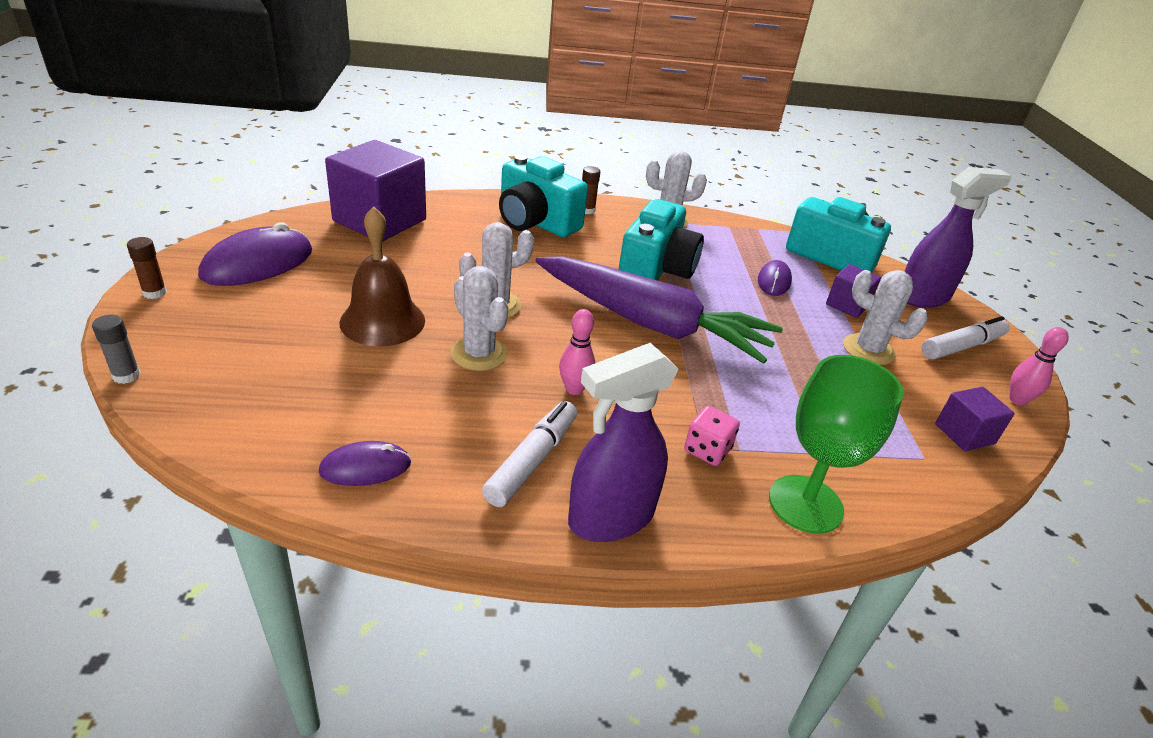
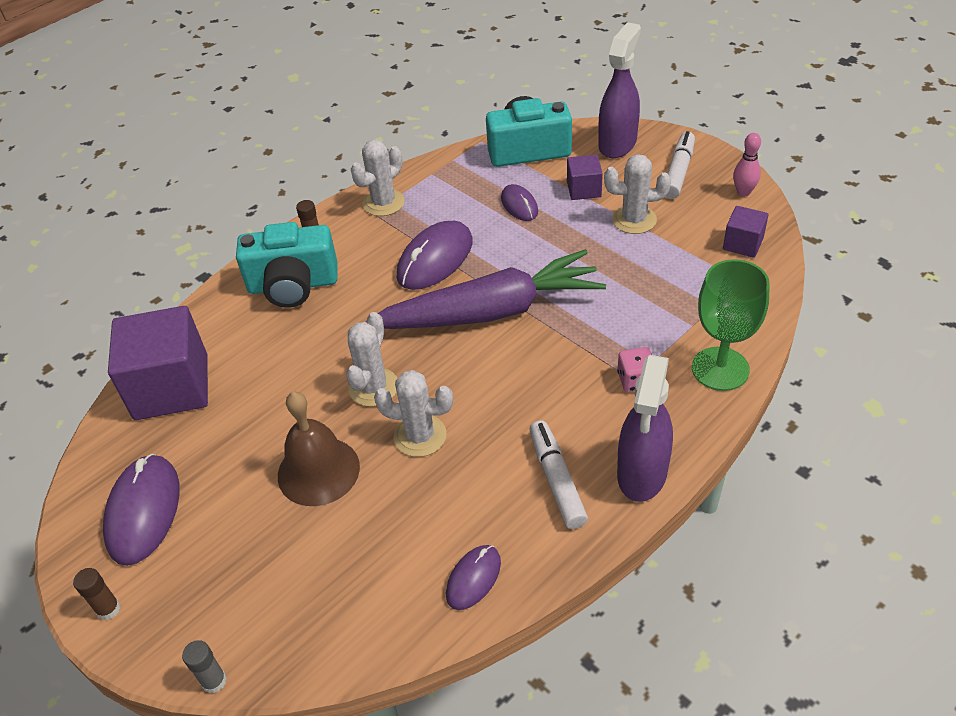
camera: 35 degrees left, 10 degrees up
(574, 389) = (513, 407): pink bowling pin -> none
(656, 269) = (435, 259): turquoise camera -> purple mouse

